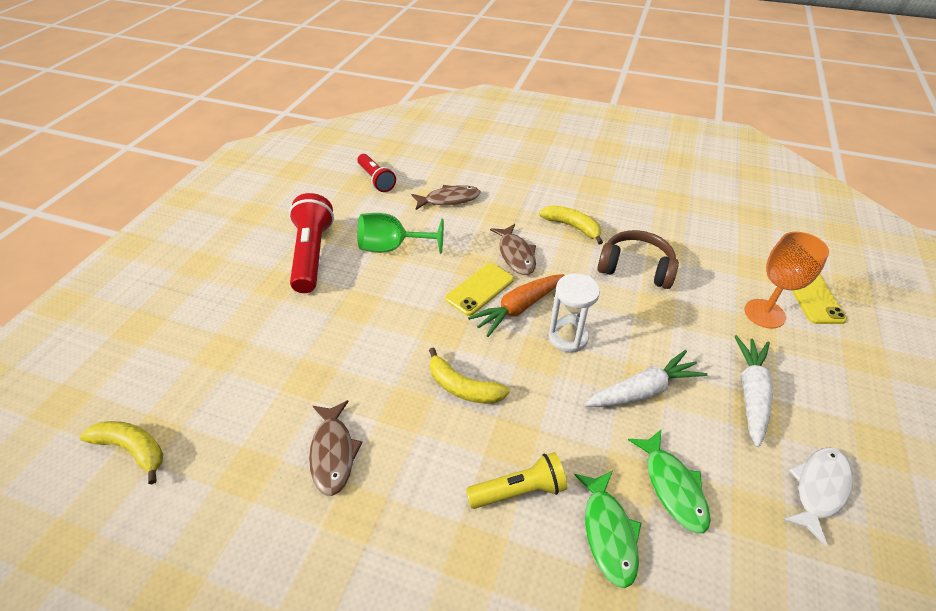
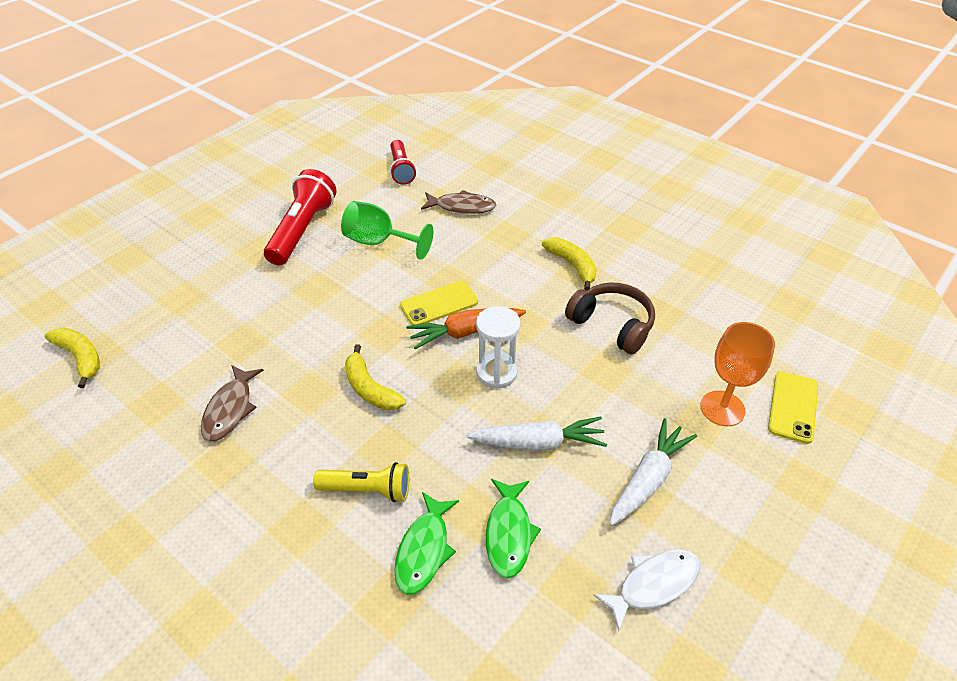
camera: 20 degrees right, 0 degrees up
(516, 255) = (495, 279): brown fish -> none

